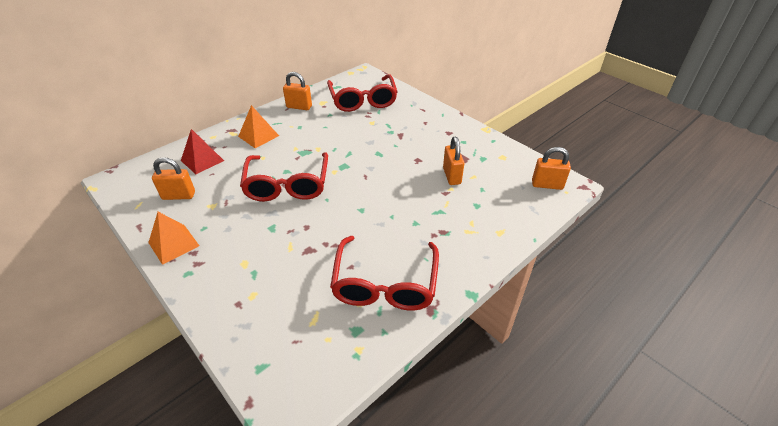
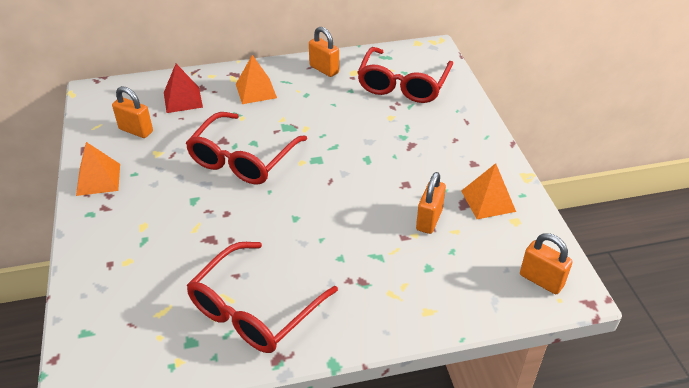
camera: 30 degrees right, 0 degrees up
(476, 151) = (488, 201): none -> orange pyramid

